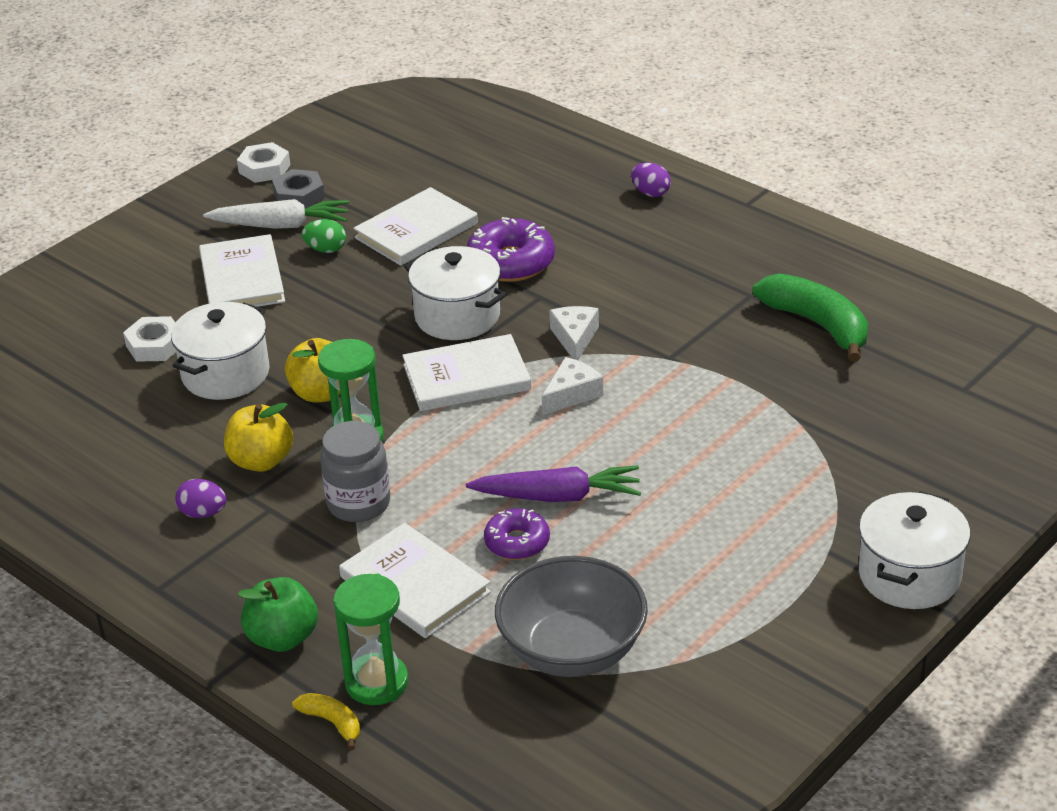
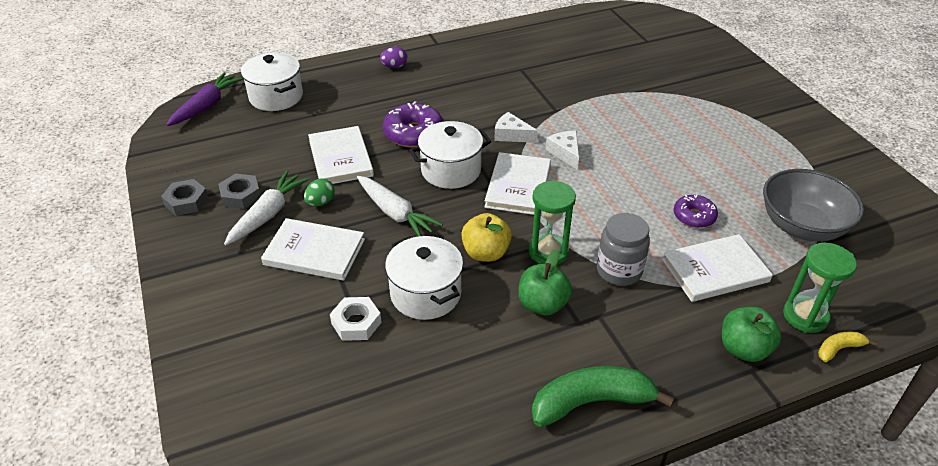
camera: 65 degrees left, 5 degrees up
(203, 513) = (584, 352): purple egg -> none
(261, 461) = (542, 304): yellow apple -> green apple
(264, 169) = (186, 201): white nut -> grey nut
(344, 306) = (395, 213): none -> white carrot
(558, 496) = (659, 188): purple carrot -> purple carrot (206, 106)
(817, 325) = (564, 59): green banana -> green banana (591, 402)
(909, 575) = (783, 102): white pot -> white pot (276, 97)

